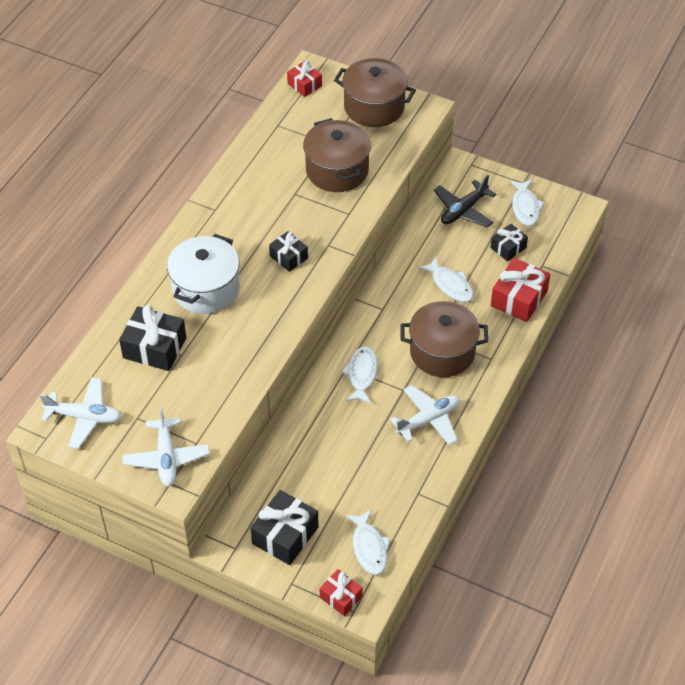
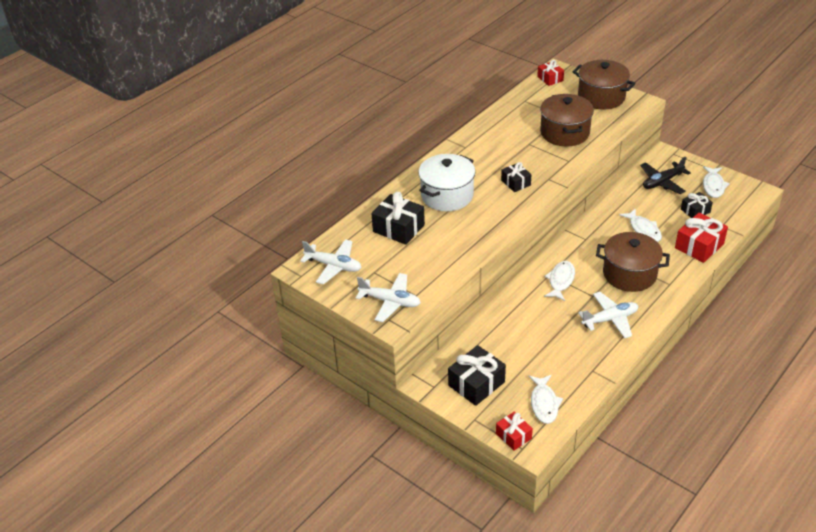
camera: 15 degrees right, 10 degrees down
(166, 458) = (390, 302): white plane -> white plane turned 75 degrees counterclockwise

